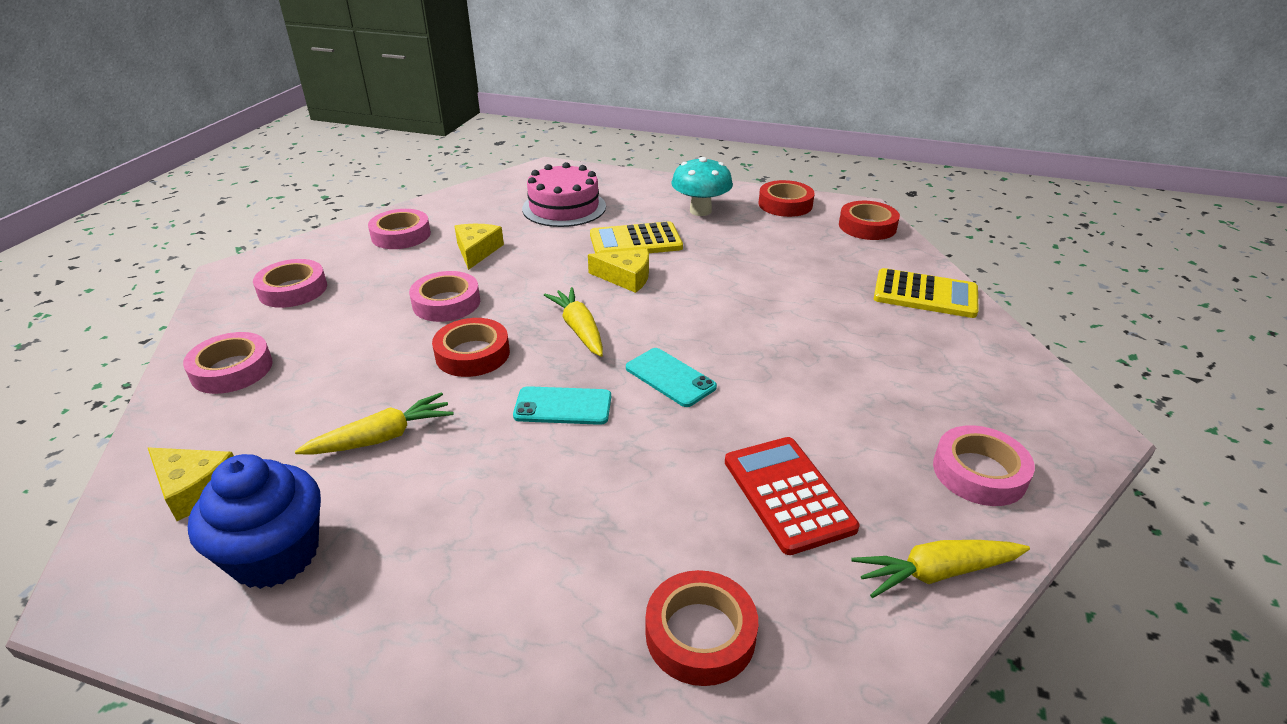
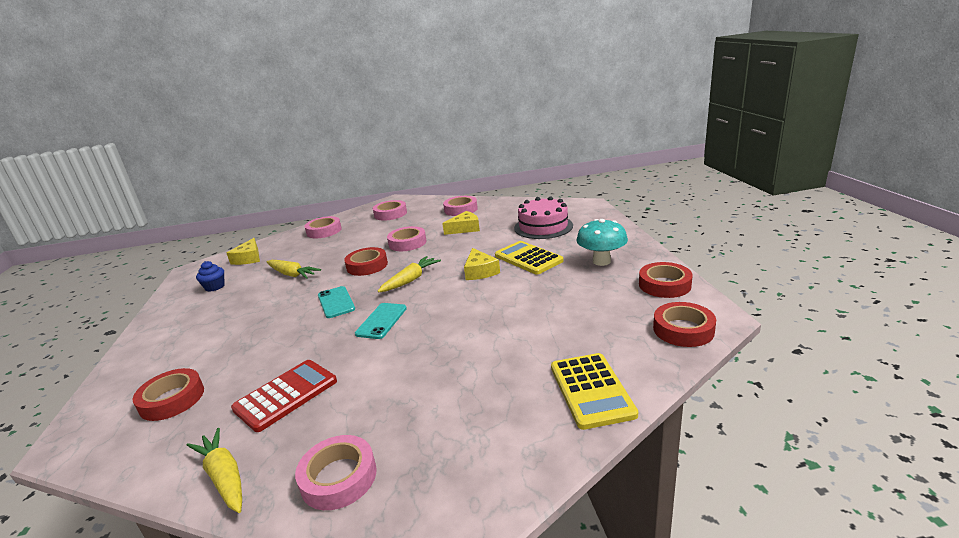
camera: 65 degrees right, 10 degrees down
(275, 555) = (215, 287): blue cupcake -> blue cupcake, size x0.53

